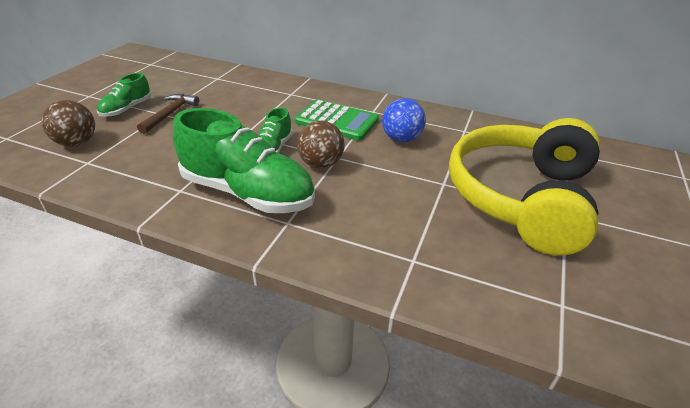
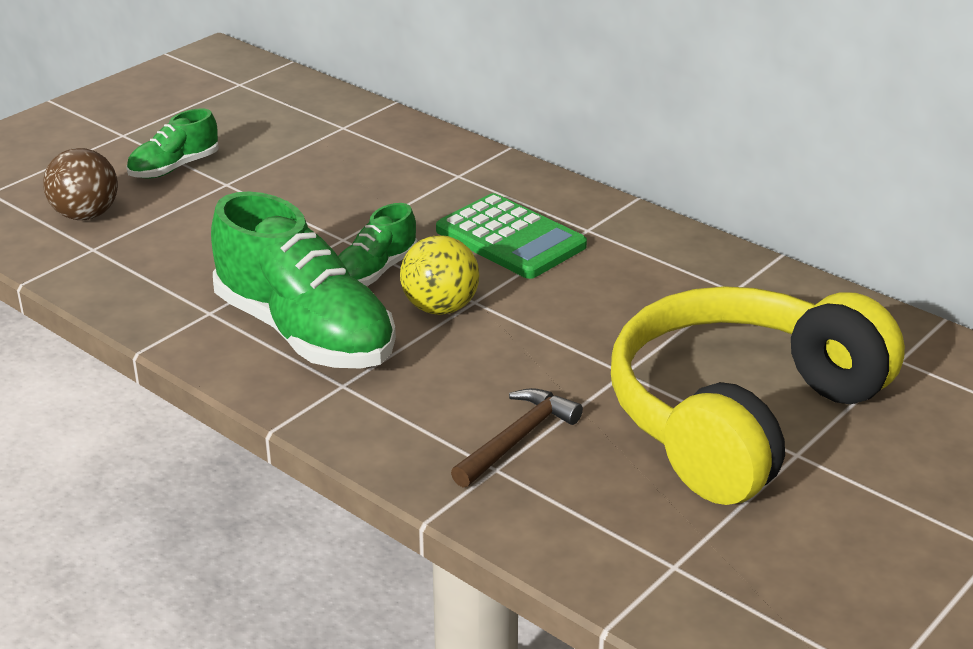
camera: 20 degrees right, 5 degrees down
(170, 114) = (239, 186): brown hammer -> brown hammer (517, 439)
(320, 164) = (440, 308): brown ball -> yellow ball
(401, 139) = (604, 287): blue ball -> none

